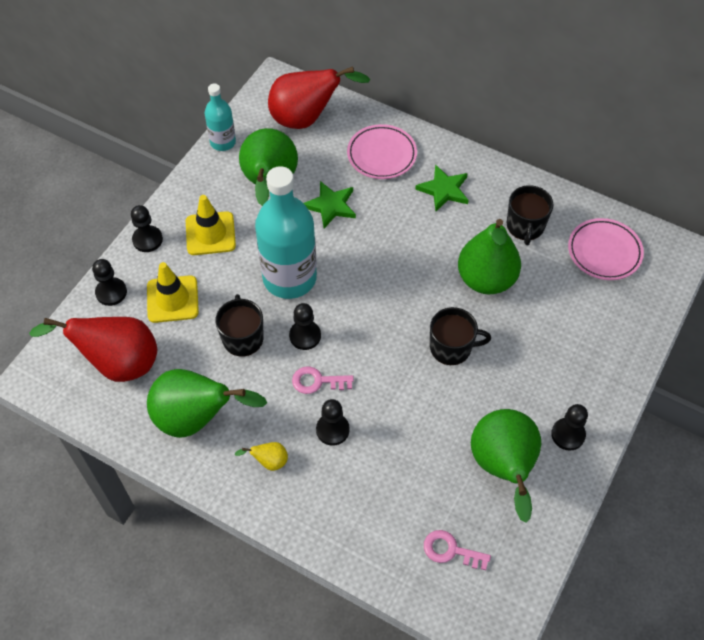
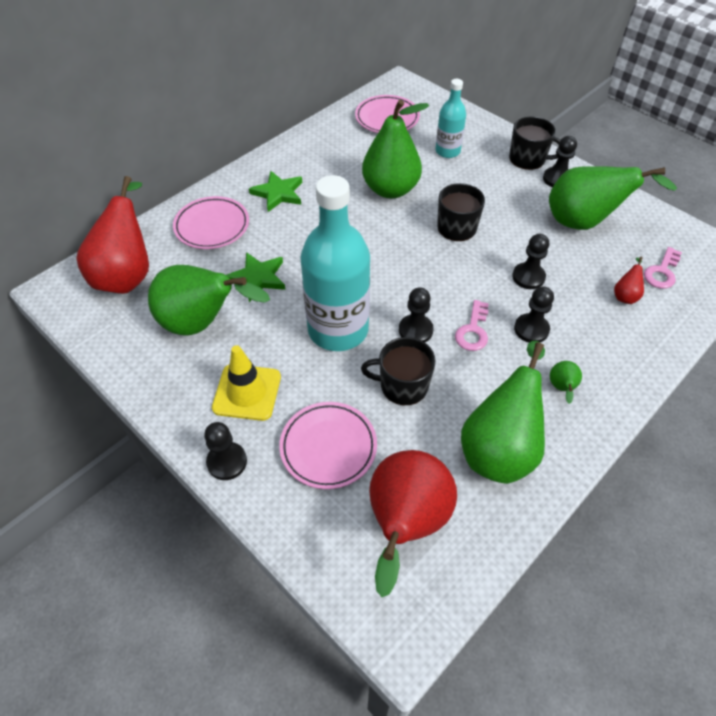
camera: 75 degrees left, 5 degrees down
(111, 292) = (294, 517): black pawn -> black pawn (528, 277)
(172, 299) = (328, 447): yellow traffic cone -> pink plate
(223, 142) = (115, 357): turquoise bottle -> turquoise bottle (447, 151)
(269, 461) = (561, 388): yellow pear -> green pear
(403, 513) = (625, 295): none -> red pear
(525, 226) = (342, 153): black mug -> black mug (528, 159)

